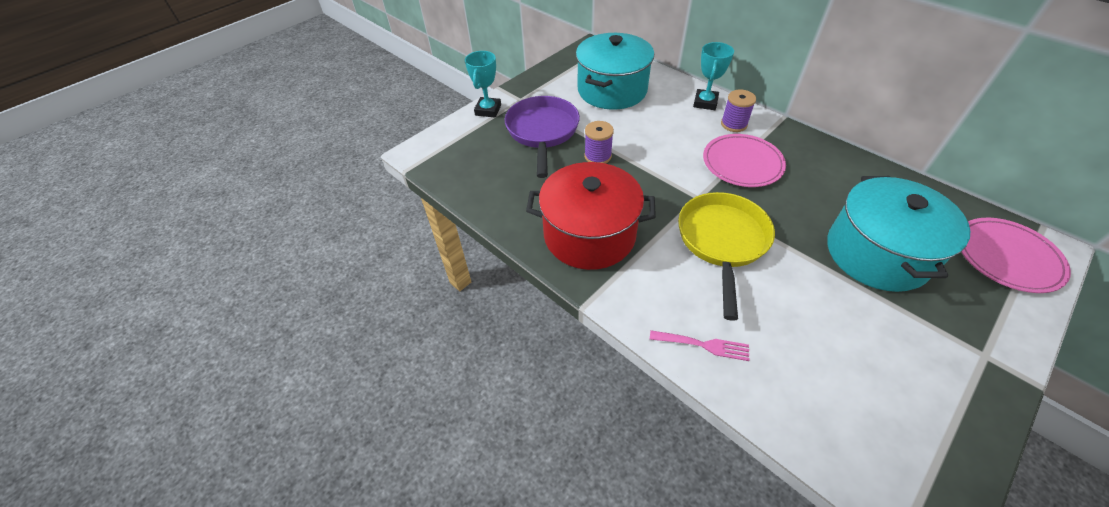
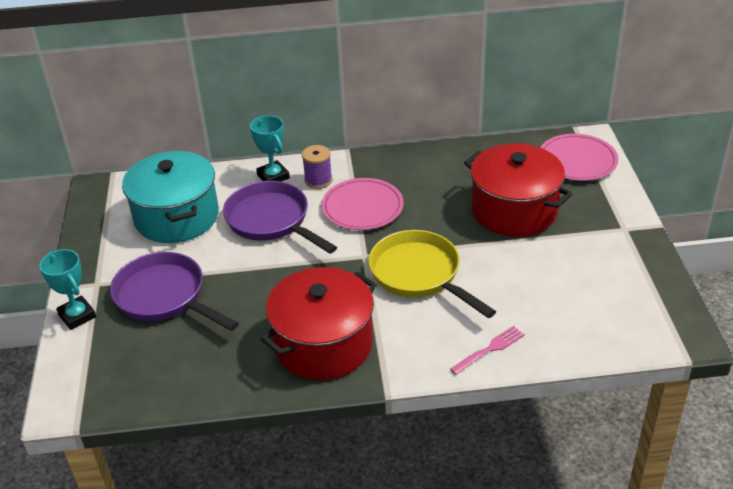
camera: 50 degrees left, 10 degrees down
(597, 156) = (245, 281): purple spool -> none
(665, 130) = (271, 221): none -> purple pan
(876, 253) = (514, 210): turquoise pot -> red pot

